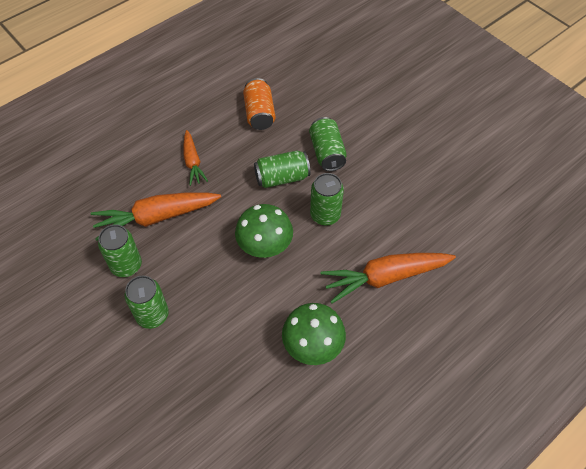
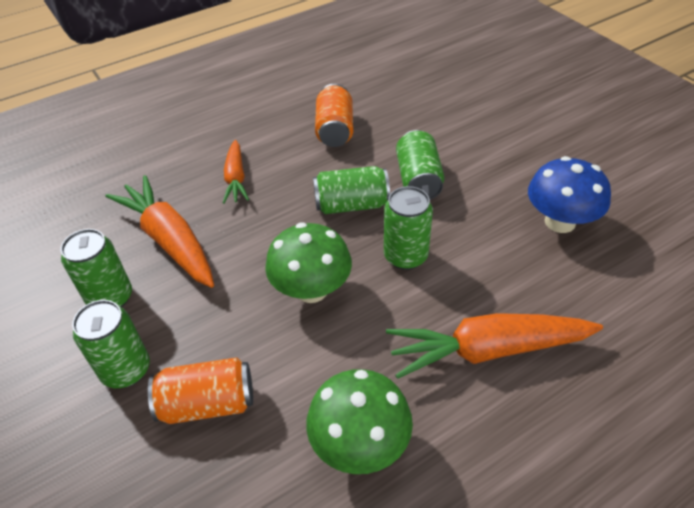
camera: 10 degrees right, 10 degrees down
(156, 217) = (170, 240): orange carrot -> orange carrot turned 60 degrees clockwise
(212, 331) = (207, 404): none -> orange can
(427, 179) = (560, 222): none -> blue mushroom

